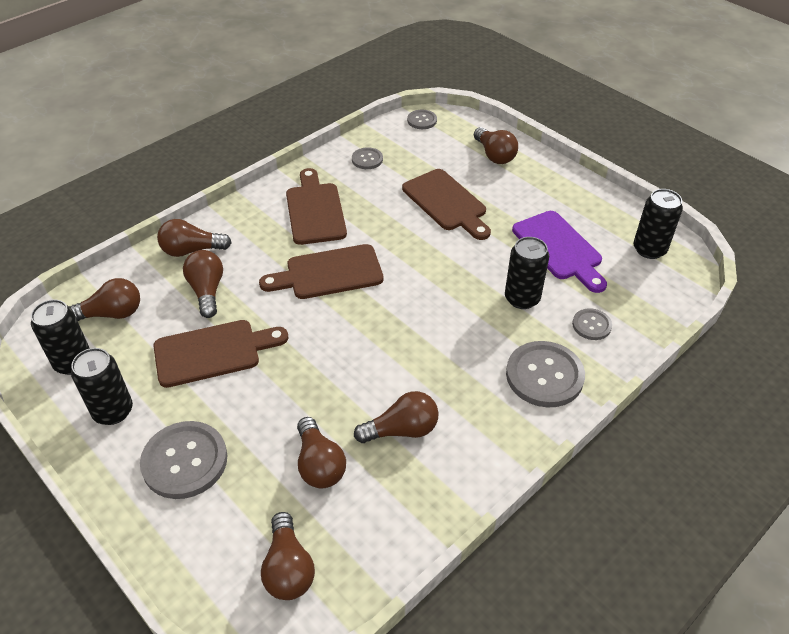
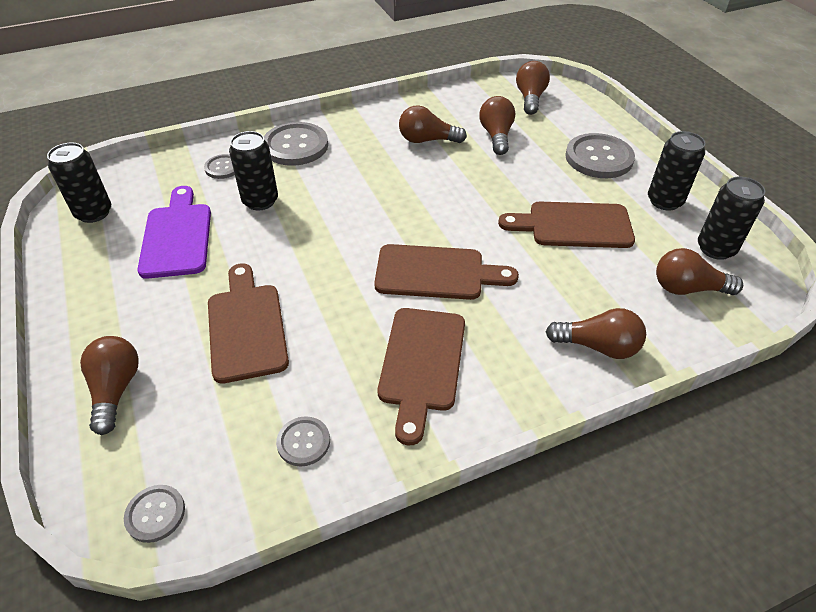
camera: 160 degrees left, 0 degrees up
(207, 291) = (578, 287): brown light bulb -> none

